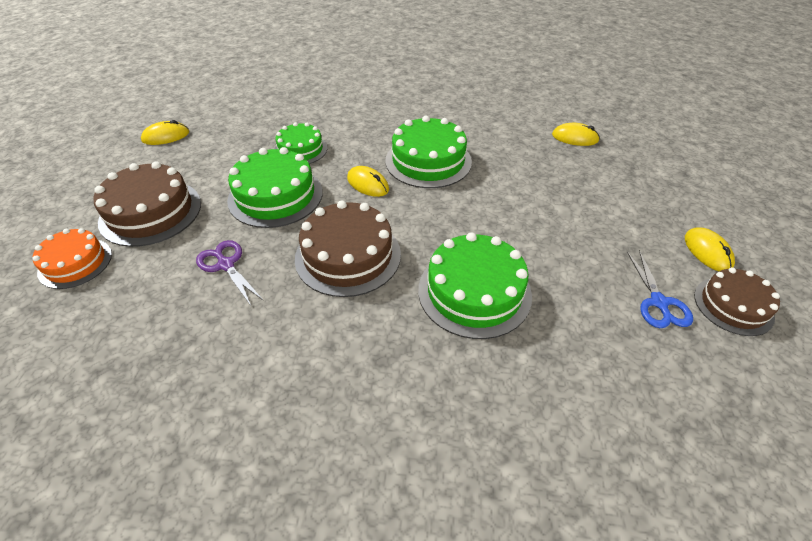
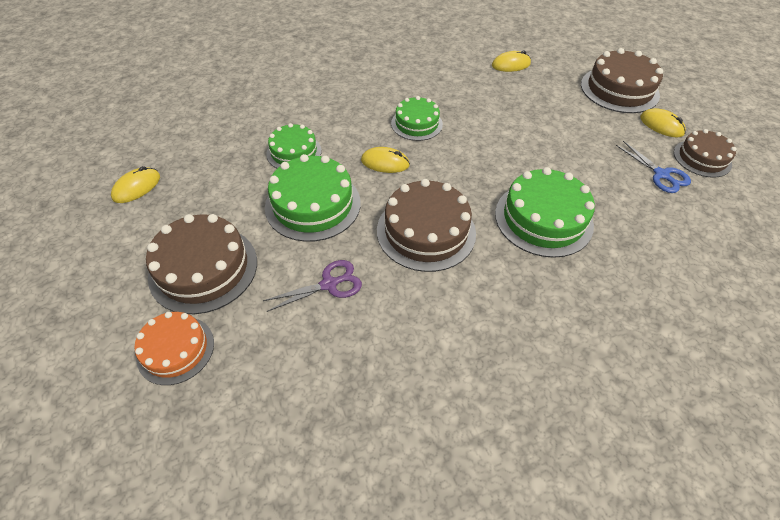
camera: 30 degrees left, 5 degrees up
(226, 265) = (329, 284): purple scissors -> purple scissors turned 135 degrees clockwise
(428, 161) = (416, 124): green cake -> green cake, size x0.63
(685, 198) = (619, 89): none -> brown cake

